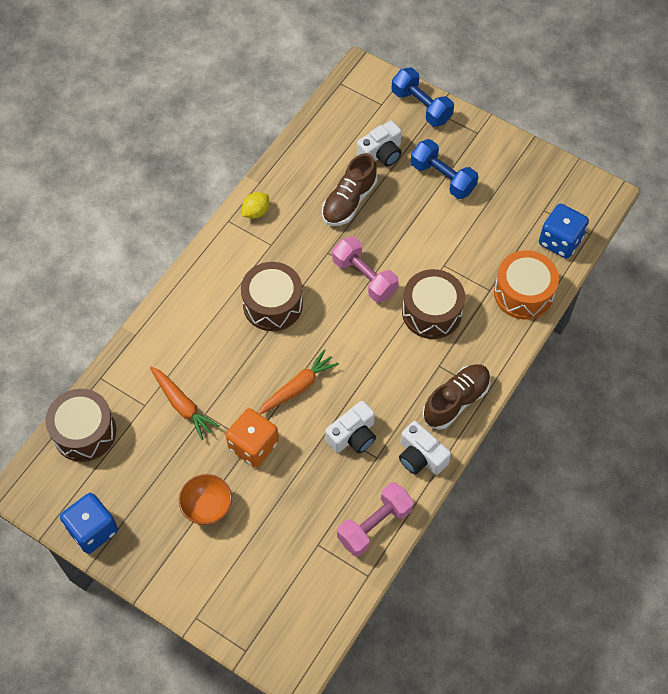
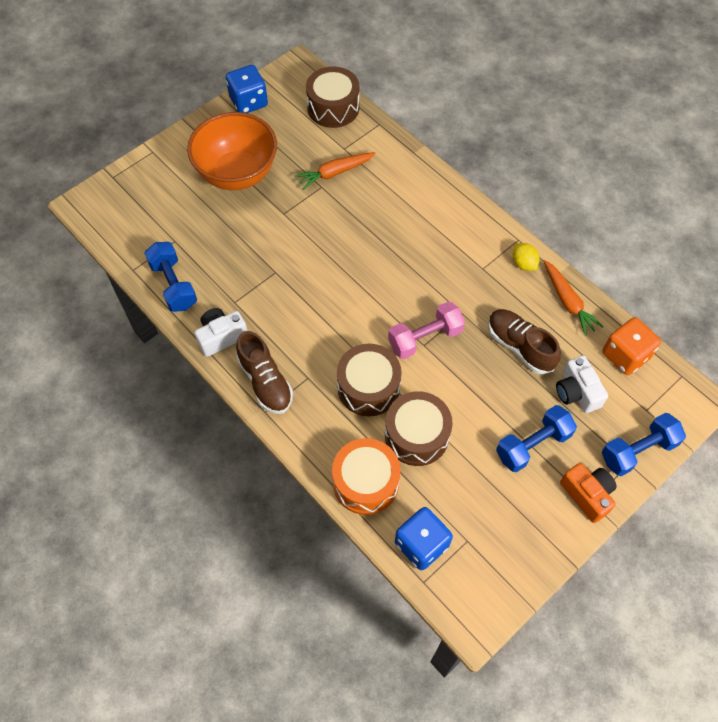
camera: 105 degrees right, 0 degrees up
(207, 507) = (237, 174): orange bowl -> orange bowl, size x1.96
(253, 445) = (280, 214): orange dice -> orange dice (625, 355)
(273, 304) = (415, 256): brown drum -> brown drum (416, 435)
(298, 387) = (324, 258): orange carrot -> orange carrot (568, 301)
(353, 436) = (261, 288): white camera -> none
(374, 525) = (173, 285): pink dumbbell -> blue dumbbell
(473, 135) = (587, 495): none -> orange camera

